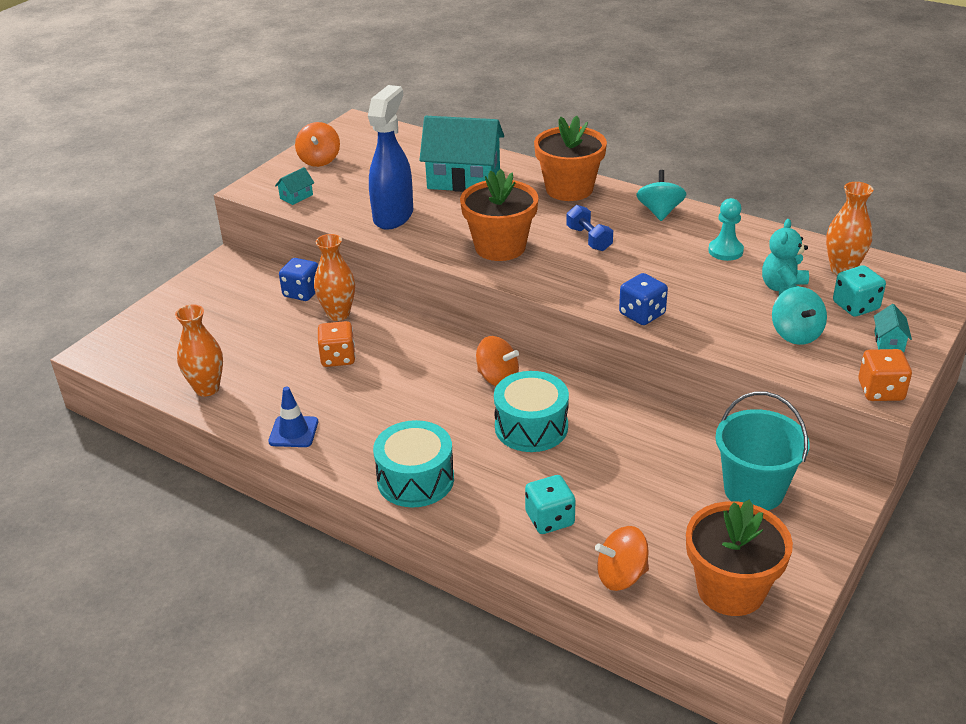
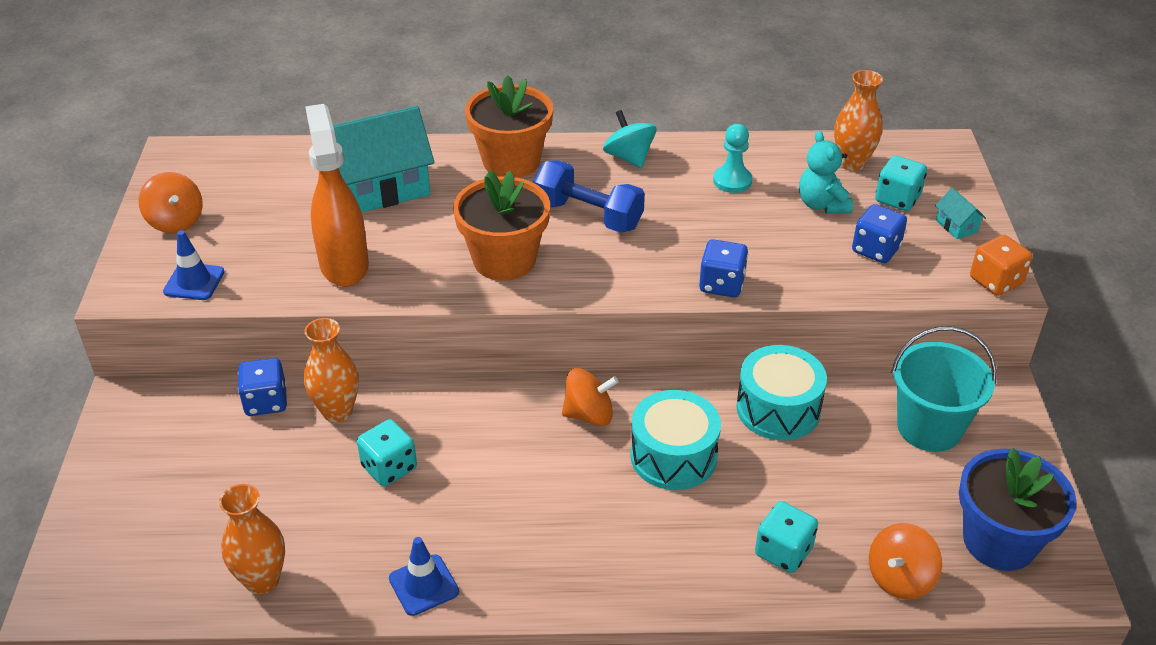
camera: 35 degrees left, 5 degrees up
(296, 196) = (194, 282): turquoise house -> blue traffic cone
(338, 358) = (389, 468): orange dice -> turquoise dice
(394, 216) = (344, 265): blue spray bottle -> orange spray bottle
(415, 479) = (612, 575): turquoise drum -> turquoise drum (778, 409)
(589, 239) = (588, 215): blue dumbbell -> blue dumbbell, size x1.57
(730, 589) = (999, 541): orange flower pot -> blue flower pot
(796, 334) = (876, 250): turquoise spinning top -> blue dice

